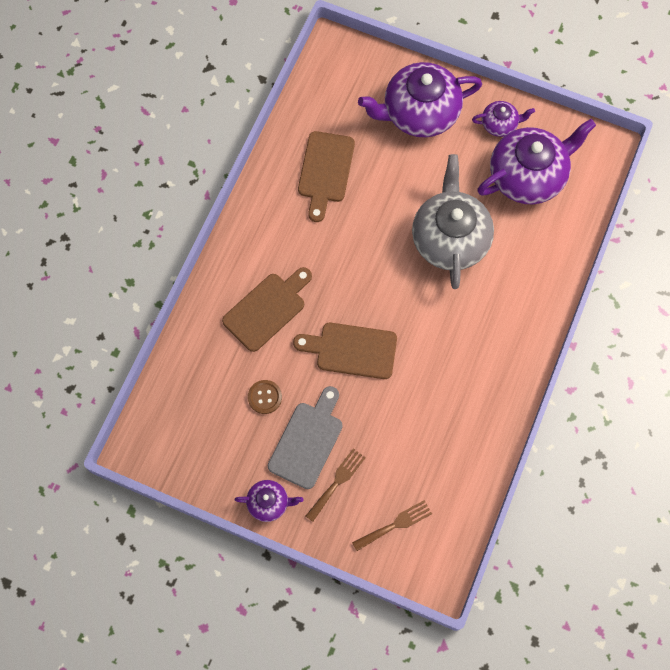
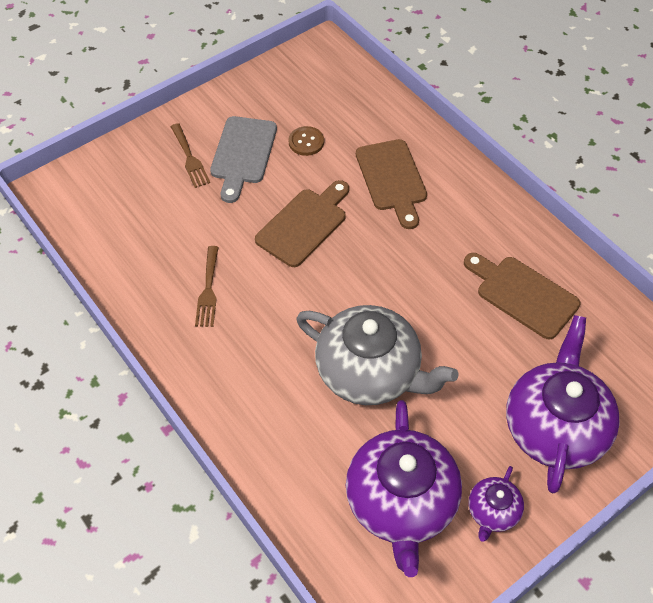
camera: 120 degrees right, 15 degrees down
(269, 503) = (211, 107): purple teapot -> none
(307, 441) = (243, 154): grey cutting board -> grey cutting board turned 45 degrees clockwise
(395, 524) = (119, 181): brown fork -> brown fork (208, 290)

